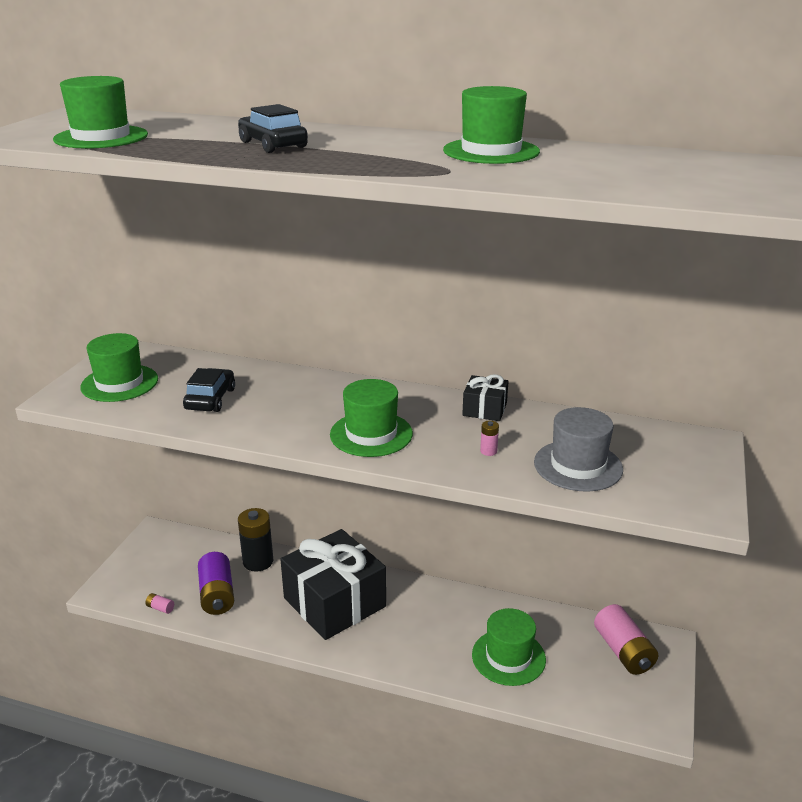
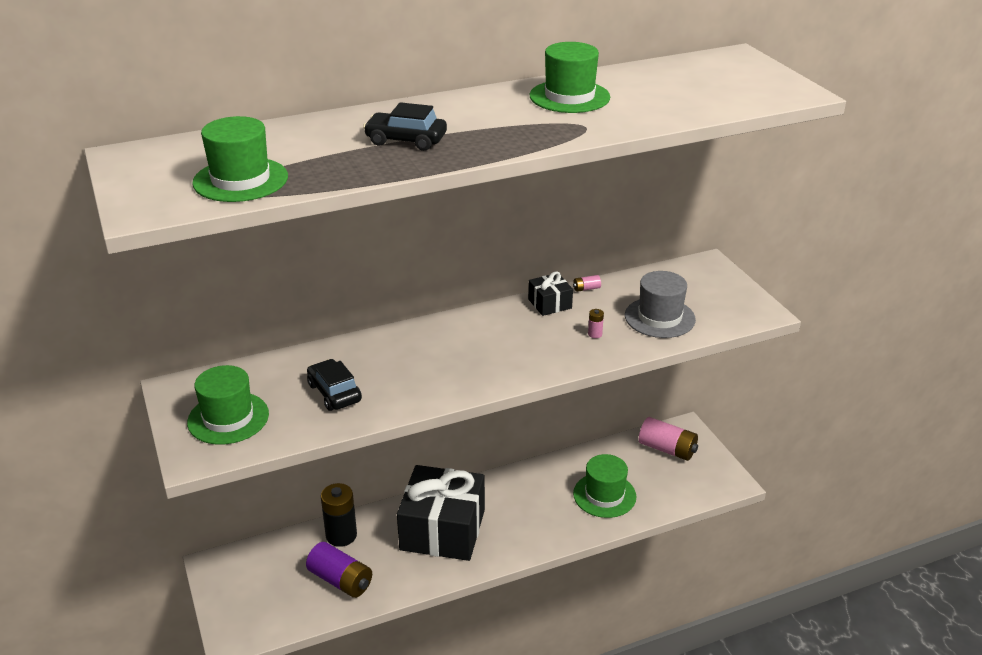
camera: 40 degrees left, 5 degrees up
(160, 608) = (305, 619): pink battery -> pink battery (586, 288)
(371, 434) = (501, 360): green hat -> none

